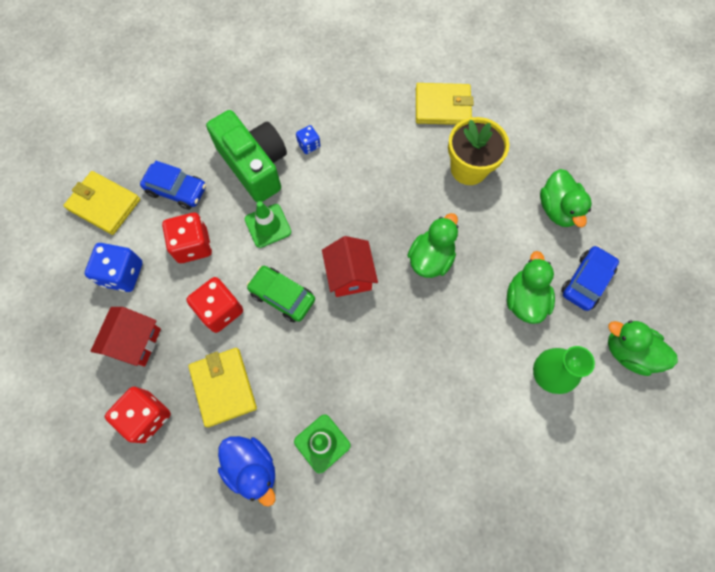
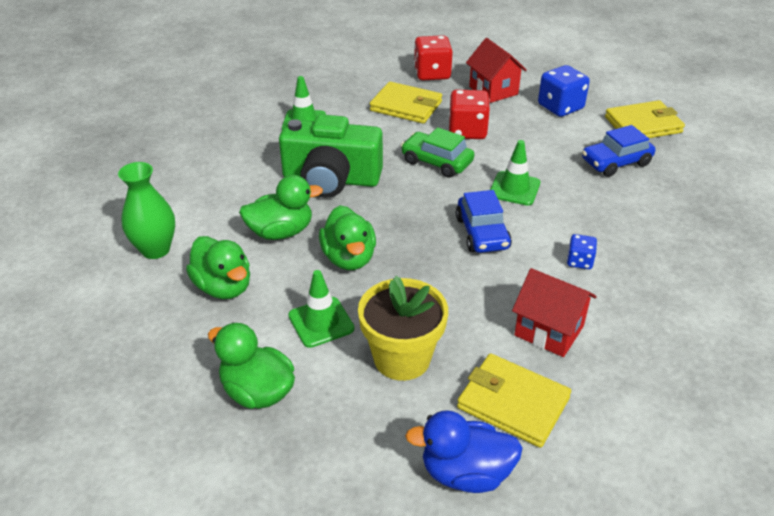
camera: 135 degrees right, 30 degrees down
(193, 245) = (545, 145): red dice -> none
(252, 467) = (336, 92): blue duck -> blue duck (465, 473)
(254, 165) = (594, 215): green camera -> green camera (331, 179)
(282, 296) = (437, 162): green car -> green car turned 135 degrees counterclockwise
(350, 275) = (403, 203): red house -> red house (549, 331)
(442, 106) = (513, 403): yellow wallet -> yellow wallet turned 75 degrees clockwise
(489, 225) = (321, 322): none -> green traffic cone
(586, 281) = (167, 344): blue car -> blue car (482, 233)
(628, 352) = (77, 315): green duck -> green duck (281, 232)

